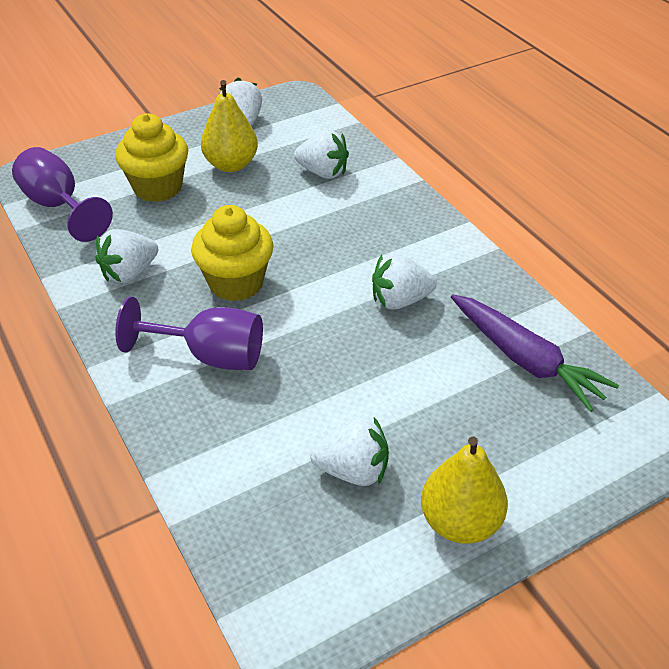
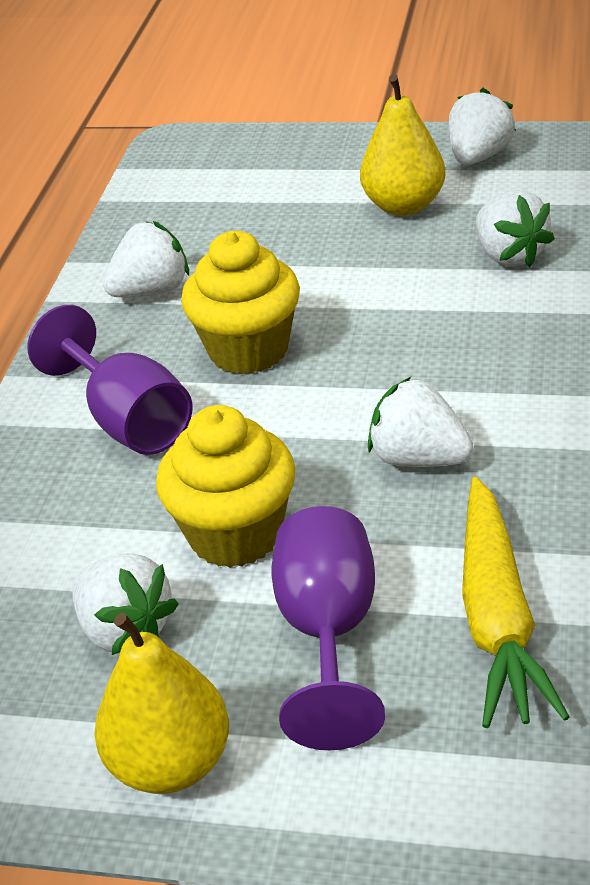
camera: 45 degrees right, 5 degrees down
(59, 206) = (164, 189): purple goblet -> purple goblet (329, 633)
(129, 273) = (152, 291): white strawberry -> white strawberry turned 150 degrees clockwise
(158, 187) = (289, 204): yellow cupcake -> yellow cupcake (235, 534)
(525, 360) = (497, 617): purple carrot -> yellow carrot

